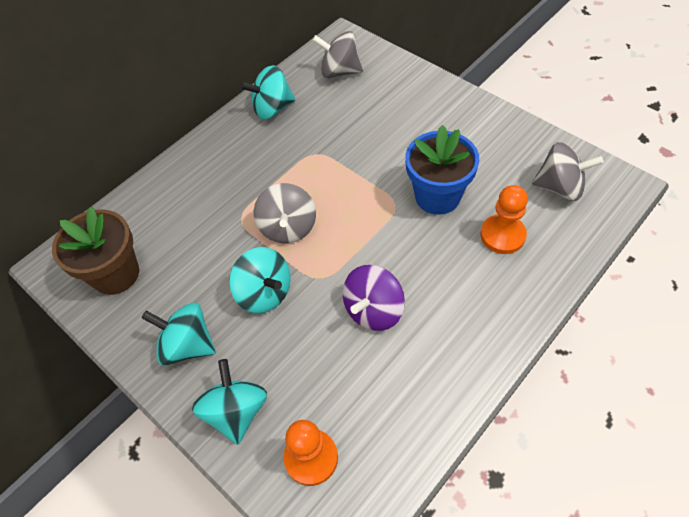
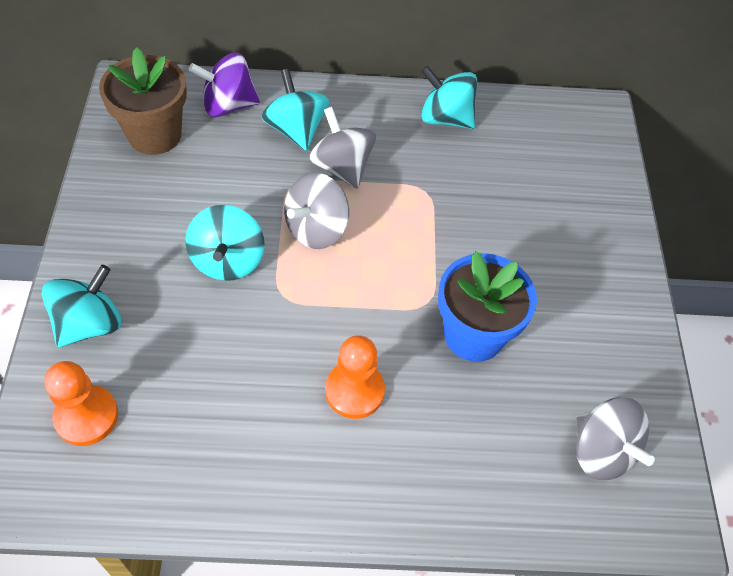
camera: 40 degrees right, 0 degrees up
(188, 345) = (126, 239): turquoise spinning top -> turquoise spinning top (296, 130)
(340, 71) = (552, 140): grey spinning top -> grey spinning top (341, 167)
(373, 310) = (283, 366): purple spinning top -> purple spinning top (228, 105)
(502, 235) = (480, 430): orange pawn -> orange pawn (354, 391)

